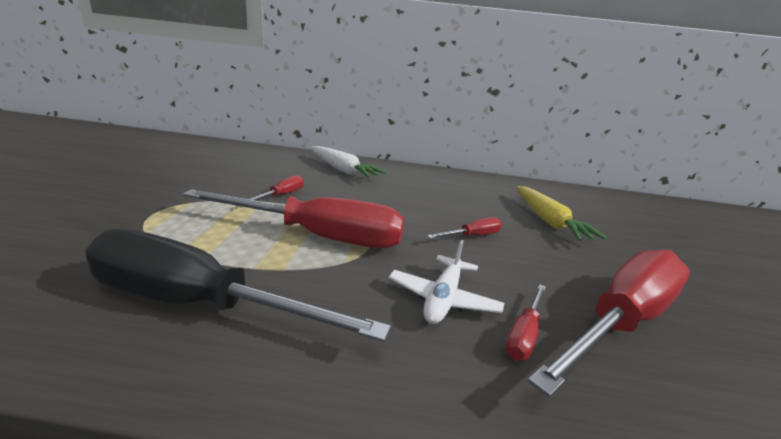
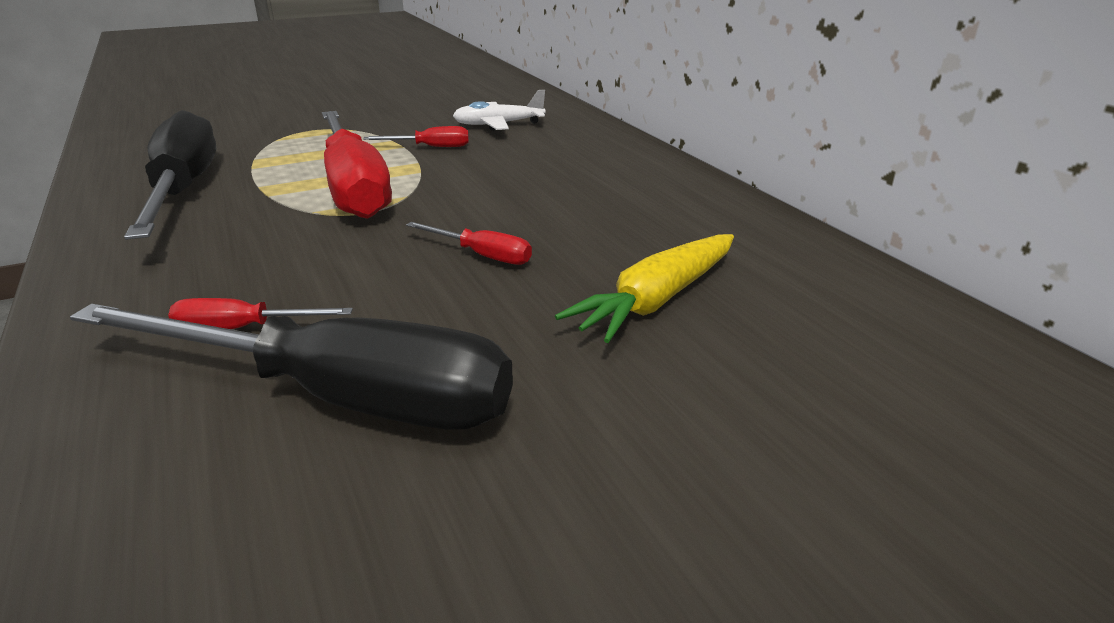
camera: 60 degrees right, 5 degrees up
(342, 170) = (571, 144): white carrot -> none
(443, 298) = (282, 272): white plane -> white plane (498, 125)
(621, 321) = (340, 398): red screwdriver -> black screwdriver

